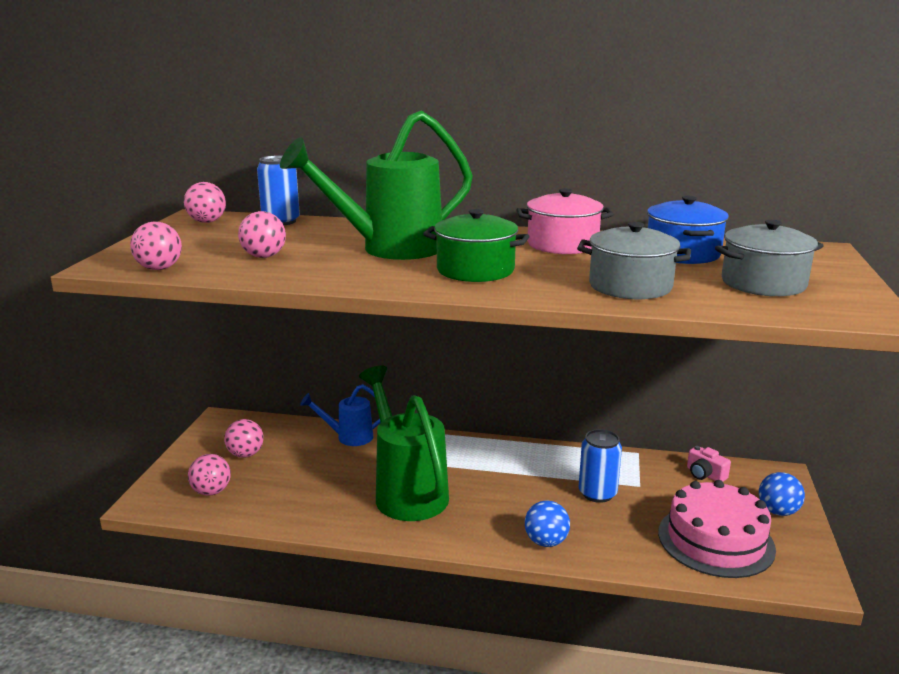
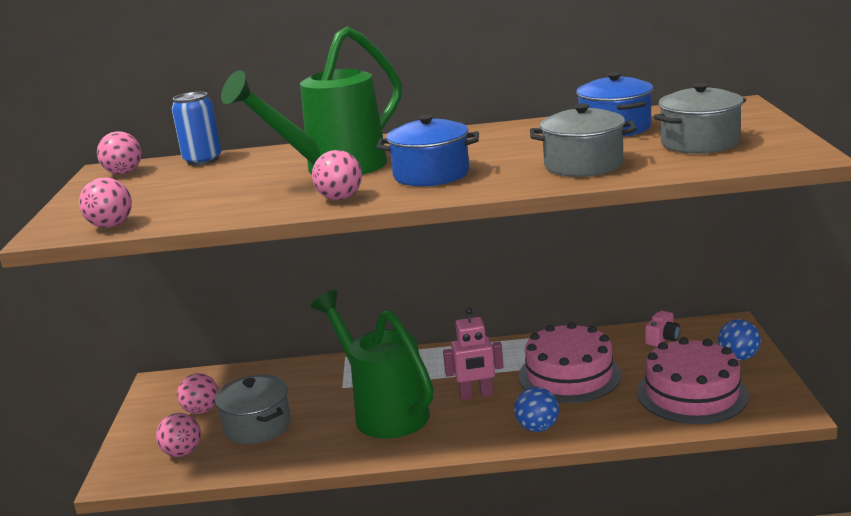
camera: 10 degrees left, 0 degrees up
(264, 256) = (211, 196): pink ball -> pink ball (340, 198)
(287, 481) = (257, 426): none -> grey pot
(348, 437) = (302, 373): blue watering can -> none
(475, 270) = (431, 174): green pot -> blue pot
(499, 494) = (476, 395): none -> pink robot
(562, 244) = (499, 137): pink pot -> none
(597, 493) = (569, 375): blue can -> pink cake
(705, 474) = (662, 338): pink camera -> pink camera turned 90 degrees counterclockwise

